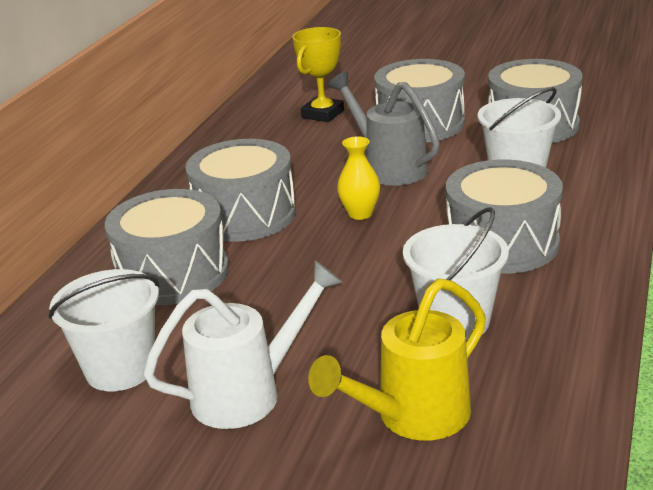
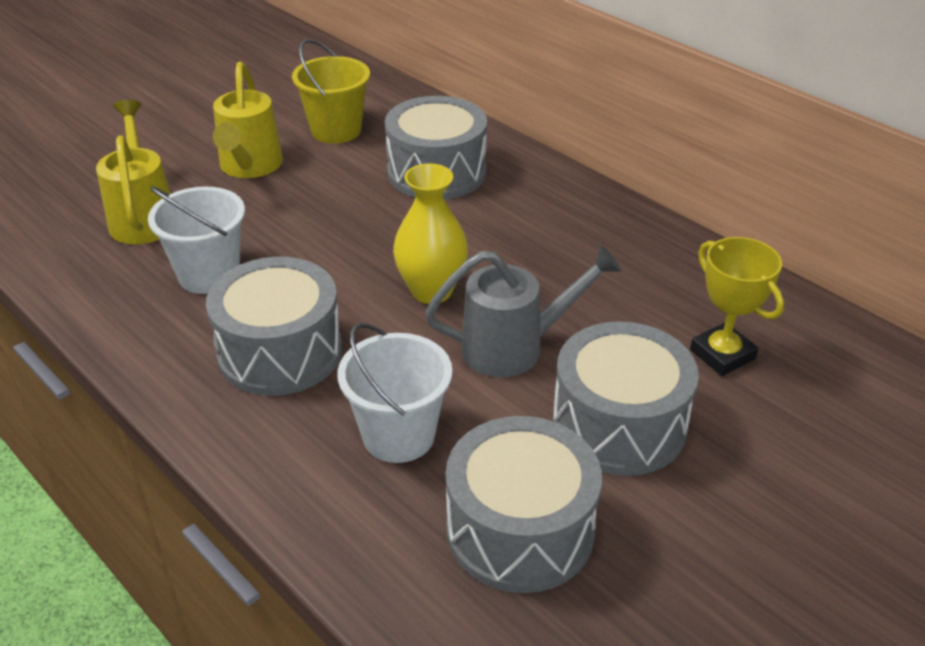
camera: 115 degrees right, 10 degrees up
(120, 369) = (336, 130): white bucket -> yellow bucket
(245, 215) = (500, 228): grey drum -> none
(248, 393) = (249, 167): white watering can -> yellow watering can
(360, 214) = (431, 291): yellow vase -> yellow vase, size x1.54

